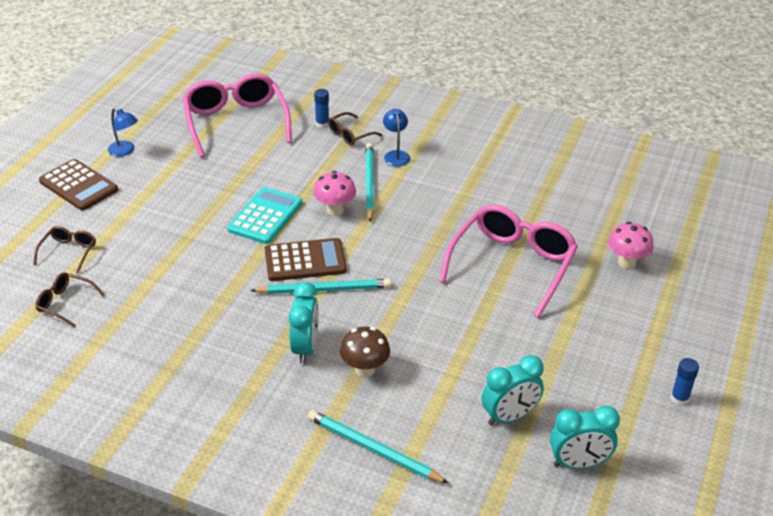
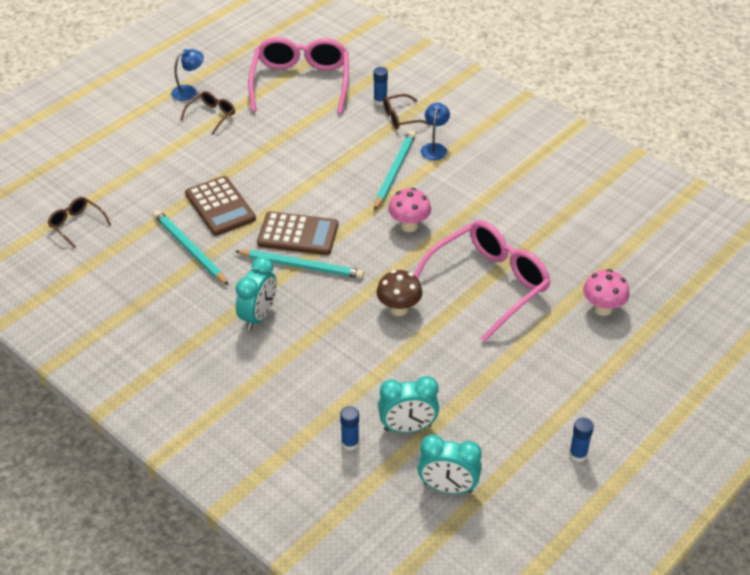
camera: 20 degrees right, 5 degrees up
(69, 252) = (99, 178): brown glasses -> brown glasses (212, 115)
(78, 186) = (134, 116): brown calculator -> brown calculator (220, 206)
(125, 151) = (189, 91): blue lamp -> blue lamp turned 90 degrees counterclockwise
(265, 216) = (283, 183): turquoise calculator -> none
(335, 210) = (349, 191): pink mushroom -> pink mushroom (409, 226)
(365, 369) = (300, 350): brown mushroom -> brown mushroom (399, 309)
(373, 449) = (272, 424): turquoise pencil -> turquoise pencil (189, 249)
(462, 447) = (350, 443): none -> blue glue stick

